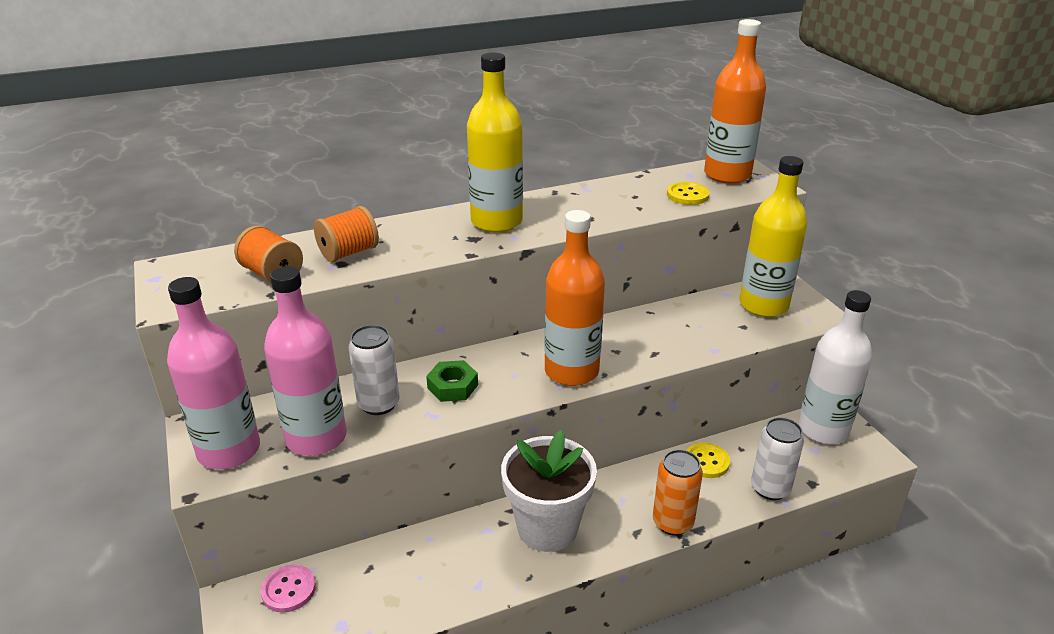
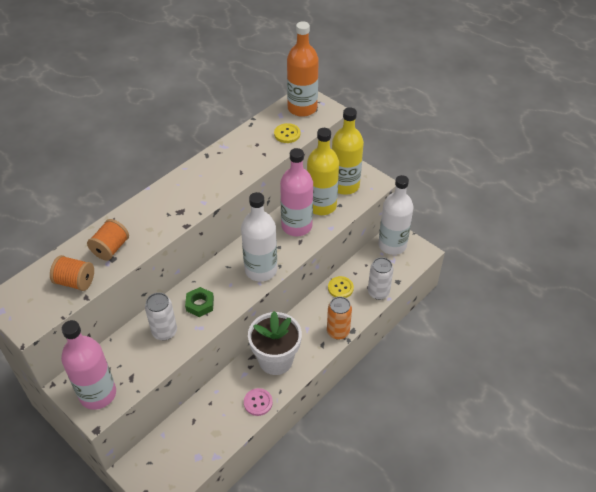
camera: 25 degrees left, 15 degrees up
(289, 590) = (157, 450): pink button -> pink button (258, 402)
(316, 438) = (143, 367): pink bottle -> pink bottle (296, 226)
(496, 222) = (186, 193): yellow bottle -> yellow bottle (321, 205)
(571, 371) = (261, 270): orange bottle -> white bottle

